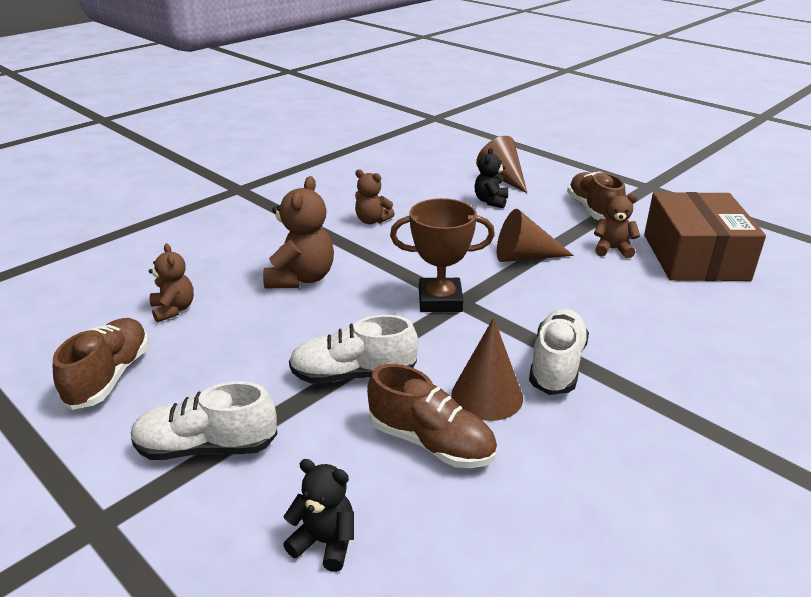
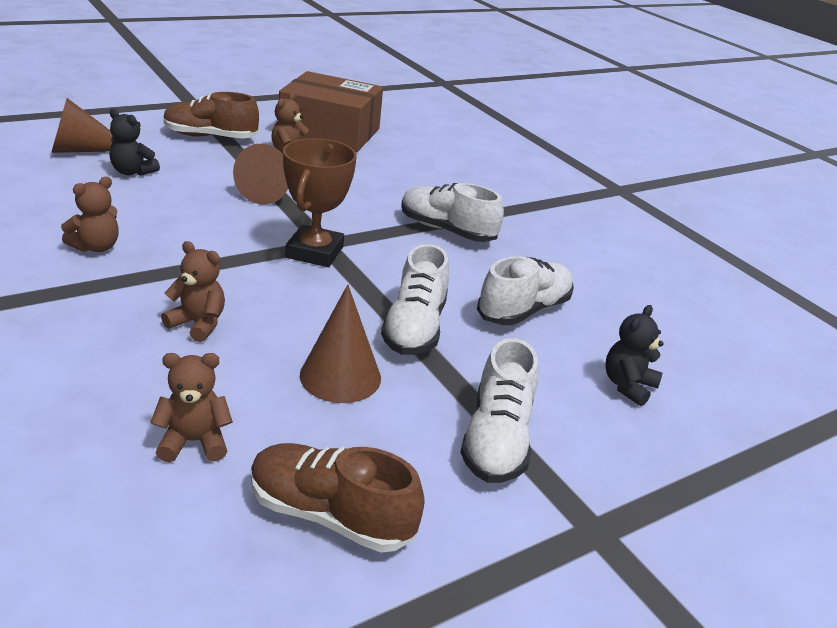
camera: 80 degrees left, 0 degrees up
(301, 278) = (198, 324): brown teddy bear -> brown teddy bear, size x0.61
(431, 442) = (523, 310): brown shoe -> white shoe
(487, 396) = (473, 270): brown cone -> brown cone (340, 376)

